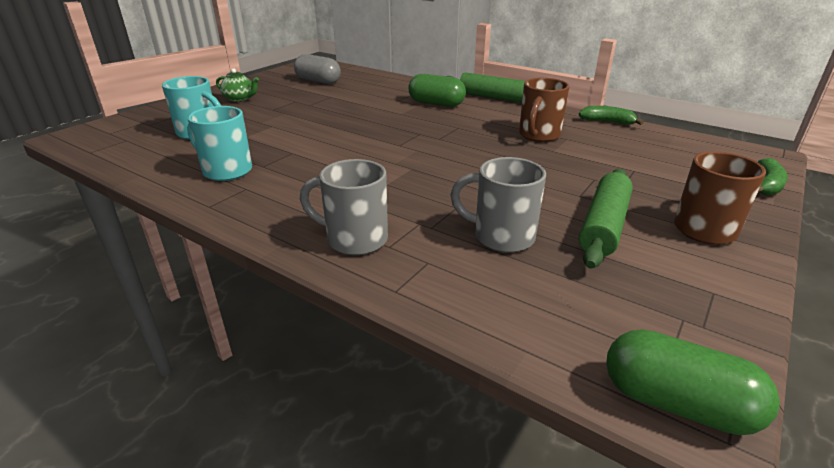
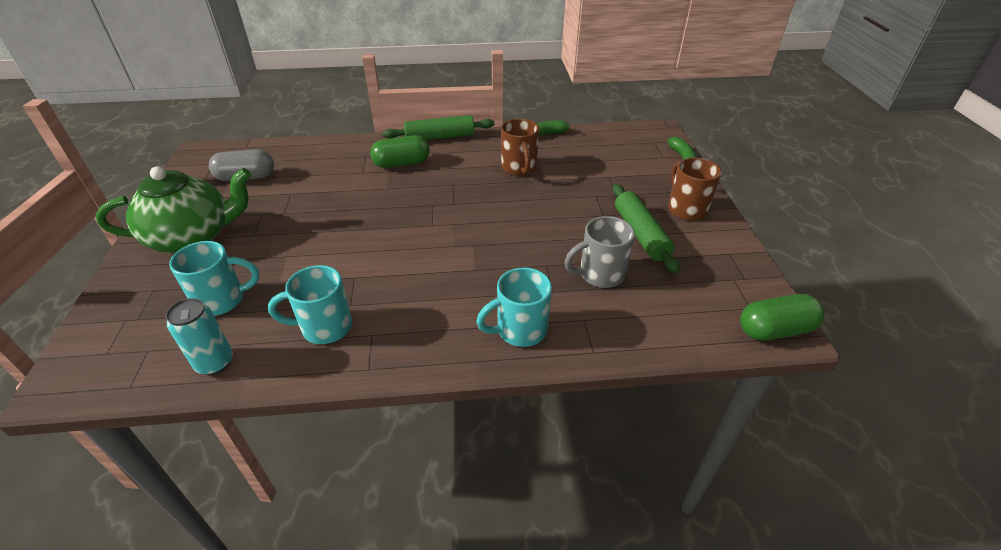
camera: 40 degrees left, 10 degrees up
(141, 160) = (215, 363): none -> turquoise can
(240, 99) = (193, 237): green teapot -> green teapot, size x2.24
(355, 239) = (520, 330): grey mug -> turquoise mug

